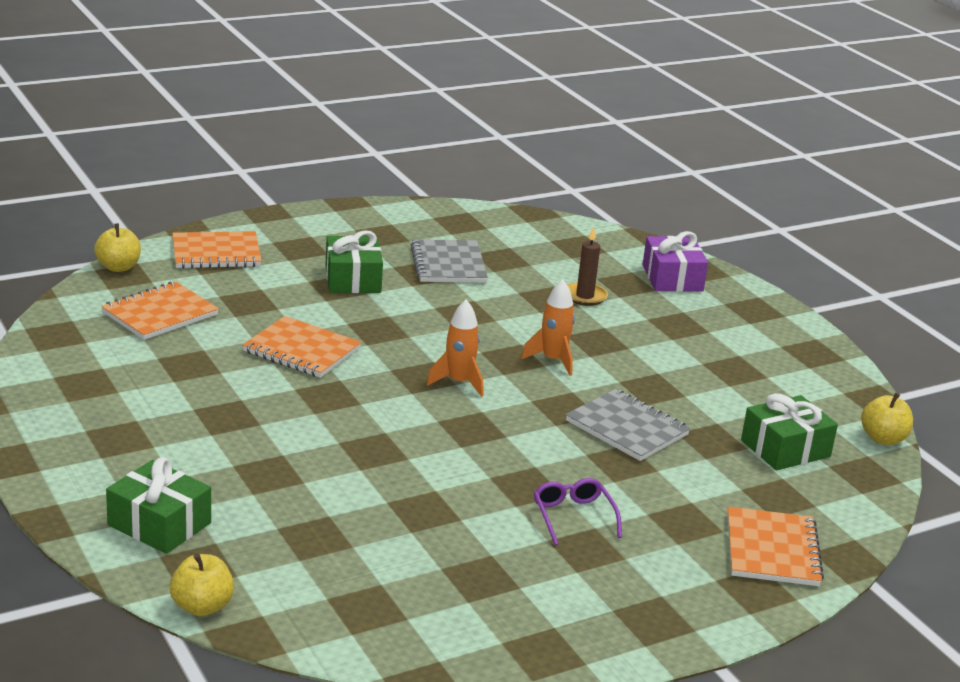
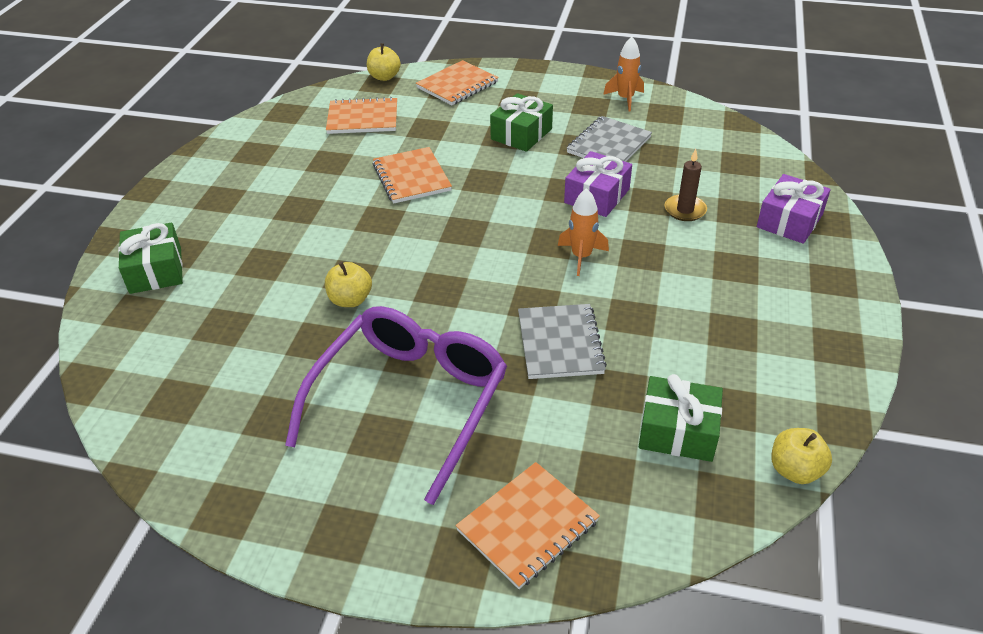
camera: 45 degrees right, 15 degrees up
(202, 606) = (94, 343): yellow apple -> yellow apple (350, 300)
(216, 253) = (457, 85): orange notebook -> orange notebook turned 75 degrees counterclockwise
(459, 382) = (483, 246): orange rocket -> orange rocket (625, 99)
(498, 309) = (596, 196): none -> purple gift
(573, 517) = (409, 402): purple glasses -> purple glasses, size x2.46

